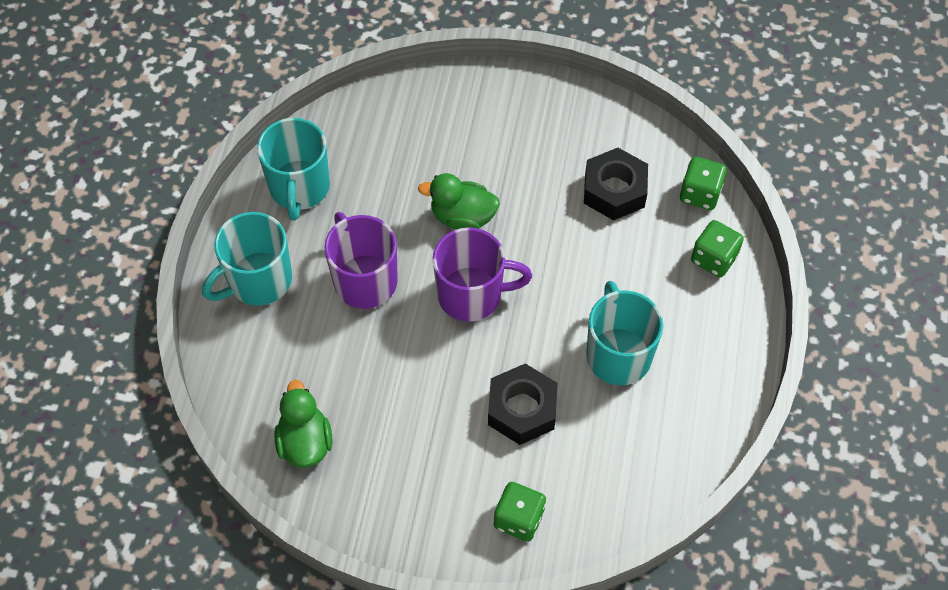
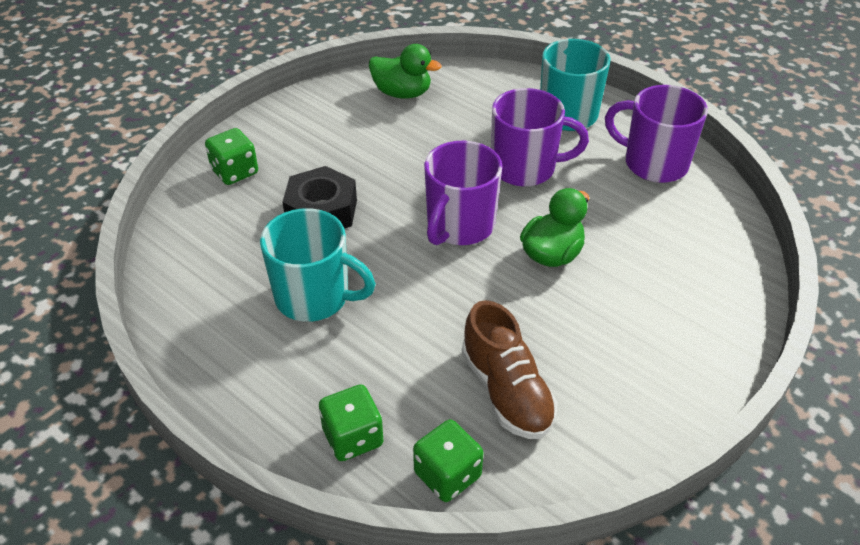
camera: 120 degrees right, 15 degrees down
(299, 188) = (653, 163): turquoise mug -> purple mug
(614, 190) = (506, 391): black nut -> brown shoe

